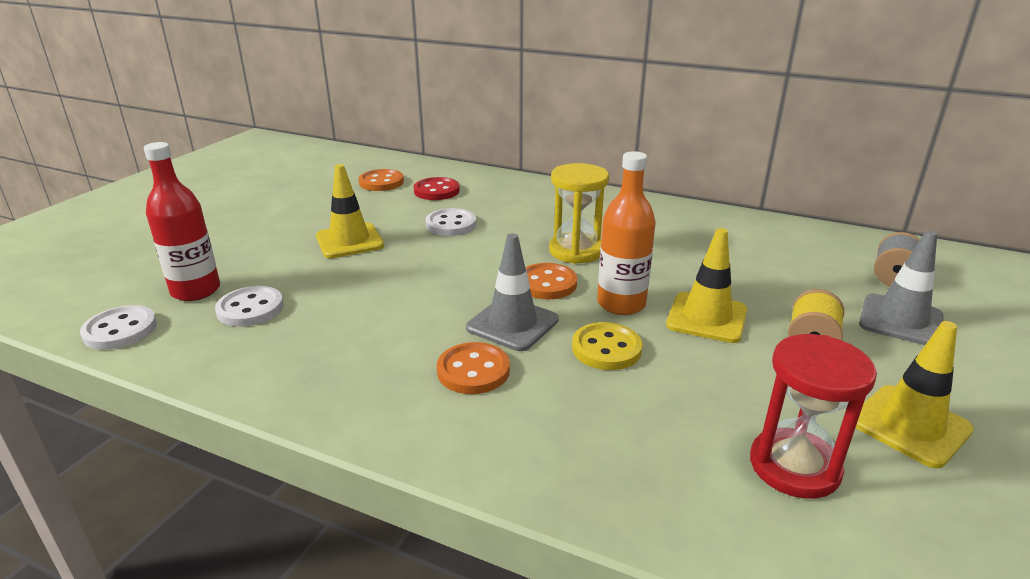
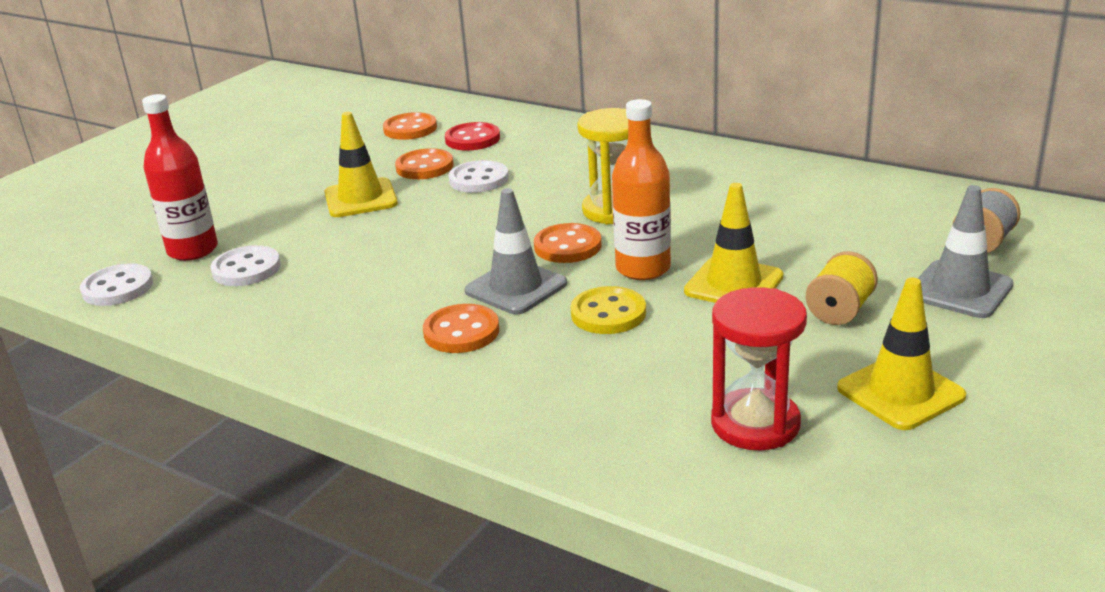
camera: 10 degrees right, 0 degrees up
(401, 214) = (424, 167): none -> orange button

